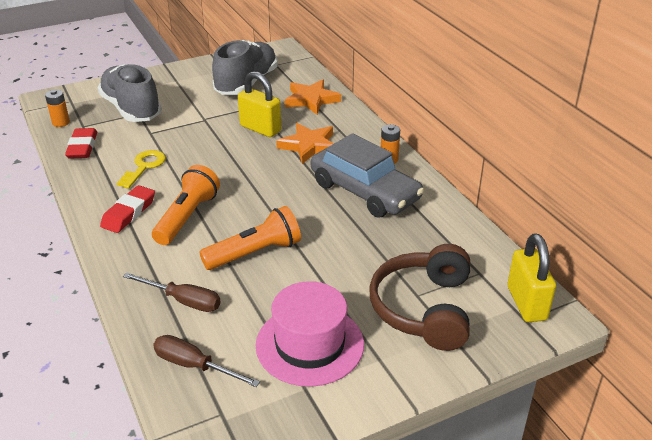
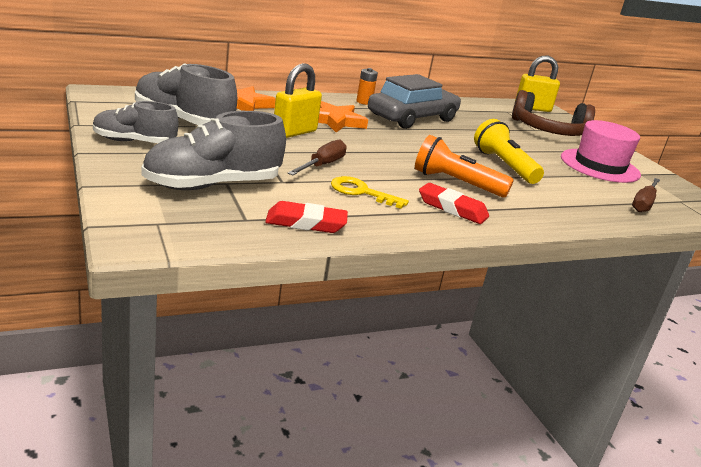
camera: 90 degrees left, 10 degrees down
(61, 123) = (228, 234): orange battery -> none
(183, 301) = (575, 199): brown screwdriver -> brown screwdriver (322, 165)
(192, 75) = (134, 142): none -> grey shoe
(255, 253) = (504, 165): orange flashlight -> yellow flashlight

